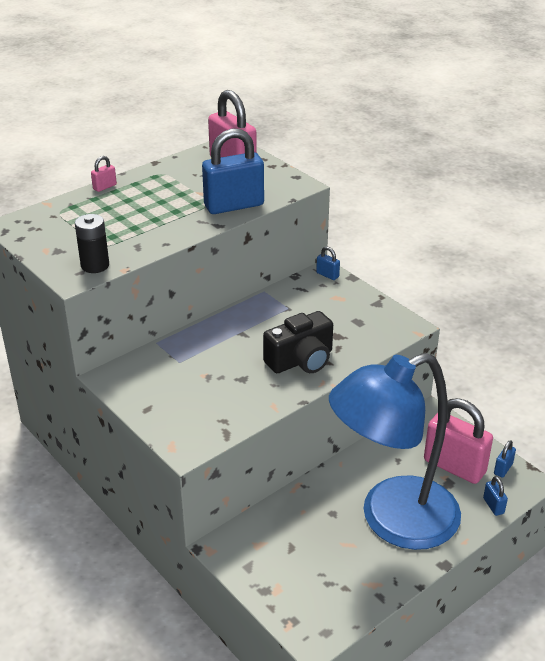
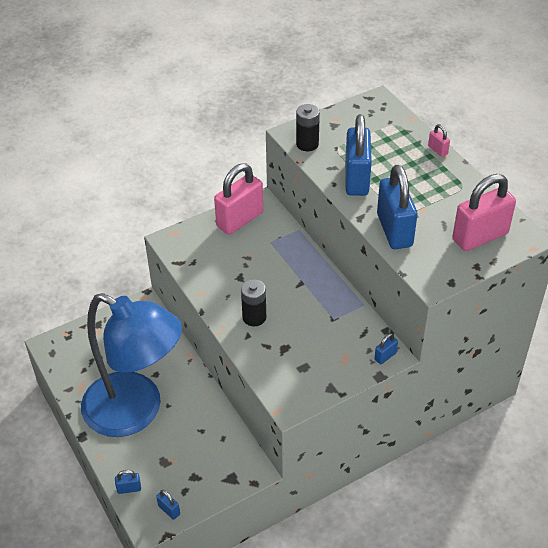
camera: 100 degrees right, 10 degrees up
(156, 230) = (356, 179): none -> blue padlock
(301, 360) = (254, 317): black camera -> black battery
(392, 520) = (136, 411): blue lamp -> blue lamp turned 135 degrees clockwise
(454, 466) = (182, 471): pink padlock -> pink padlock (240, 220)

